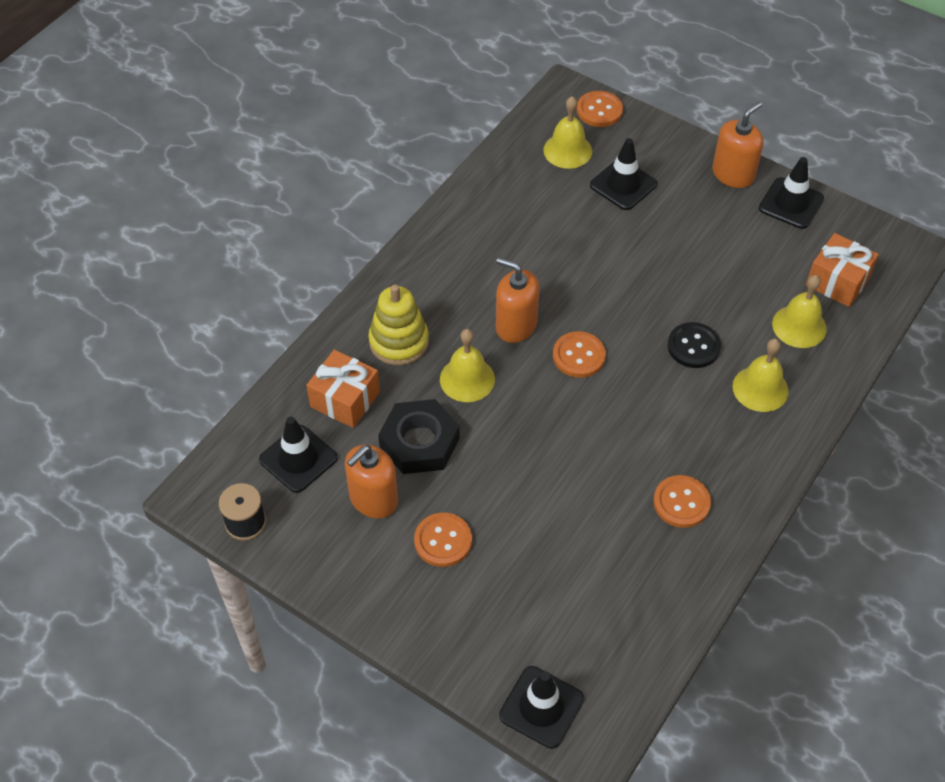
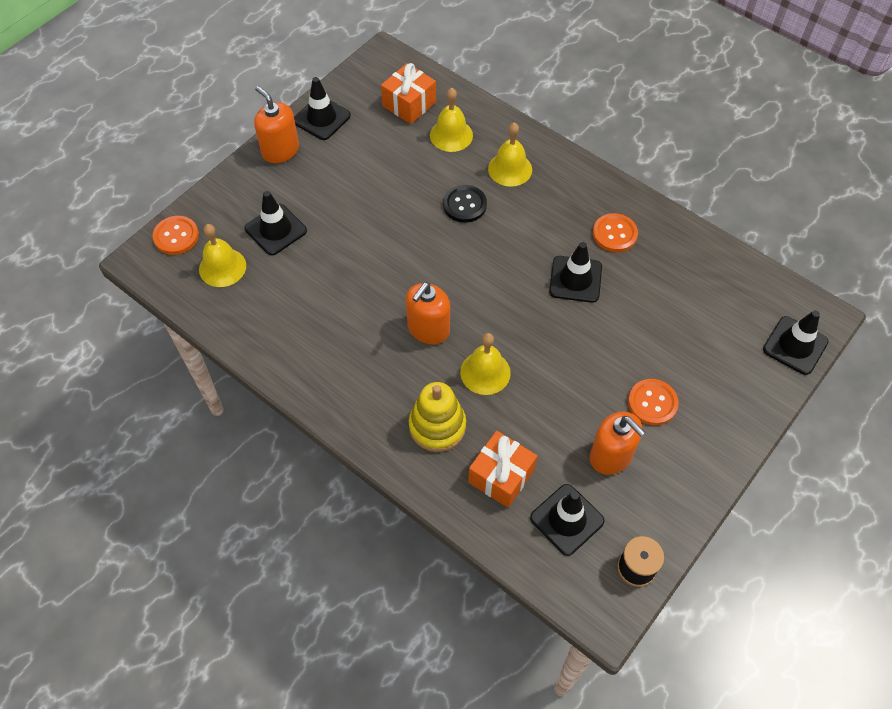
camera: 85 degrees left, 5 degrees up
(419, 442) = (551, 415): black nut -> none
(579, 356) = (467, 285): orange button -> none
(604, 461) = (575, 279): none -> black traffic cone

